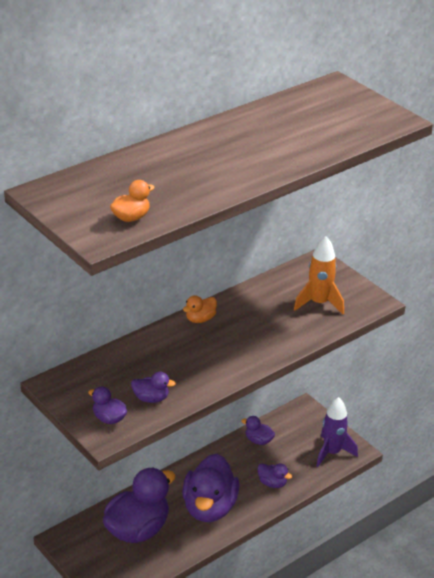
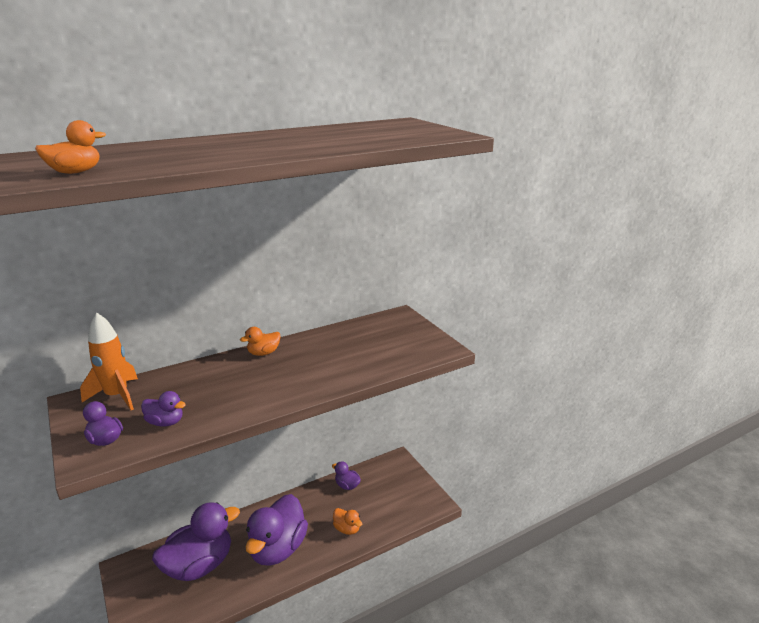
camera: 10 degrees right, 10 degrees down
(272, 483) = (347, 529): purple duck -> orange duck
(319, 303) = (387, 347): orange rocket -> orange rocket (117, 396)
(332, 452) = (412, 503): purple rocket -> none

